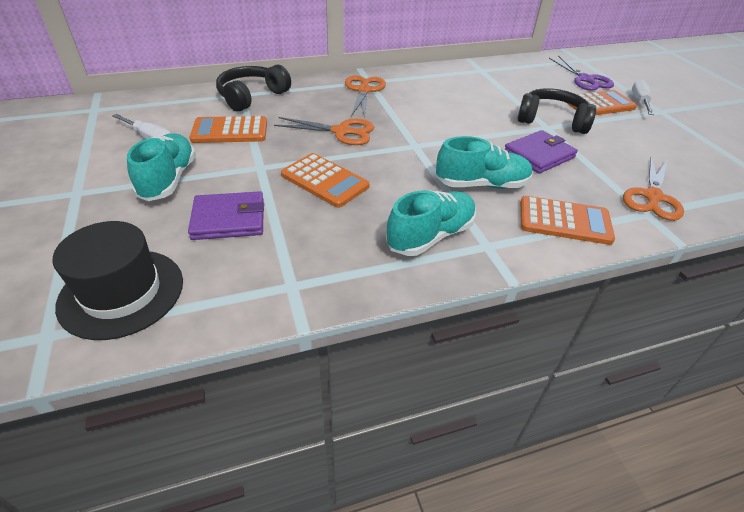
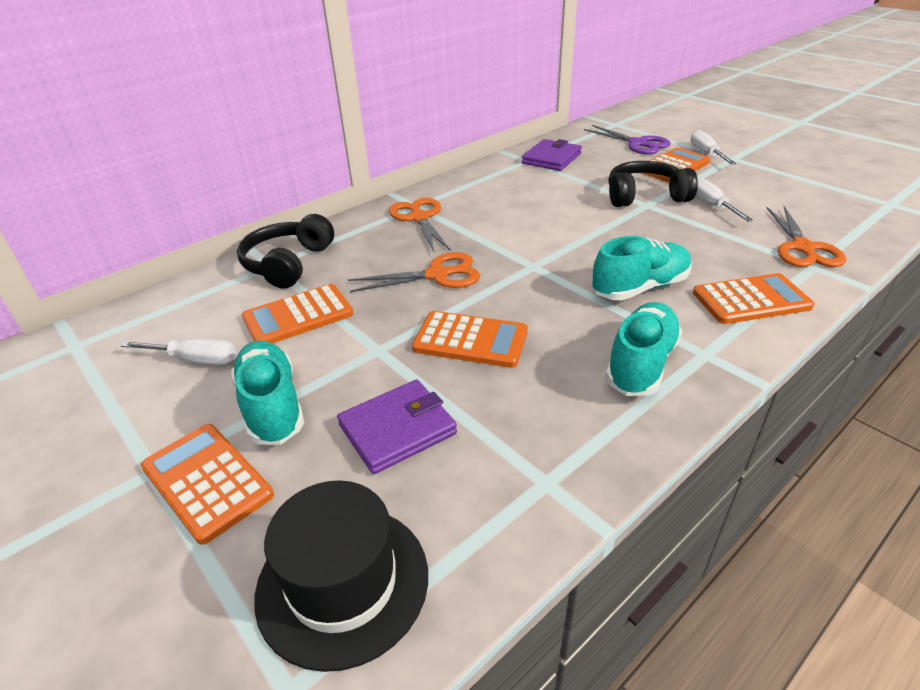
camera: 20 degrees left, 5 degrees down
(99, 209) = (207, 481): none -> orange calculator
(539, 155) = (665, 237): purple wallet -> purple wallet (551, 158)
(603, 142) = (712, 205): none -> white screwdriver

